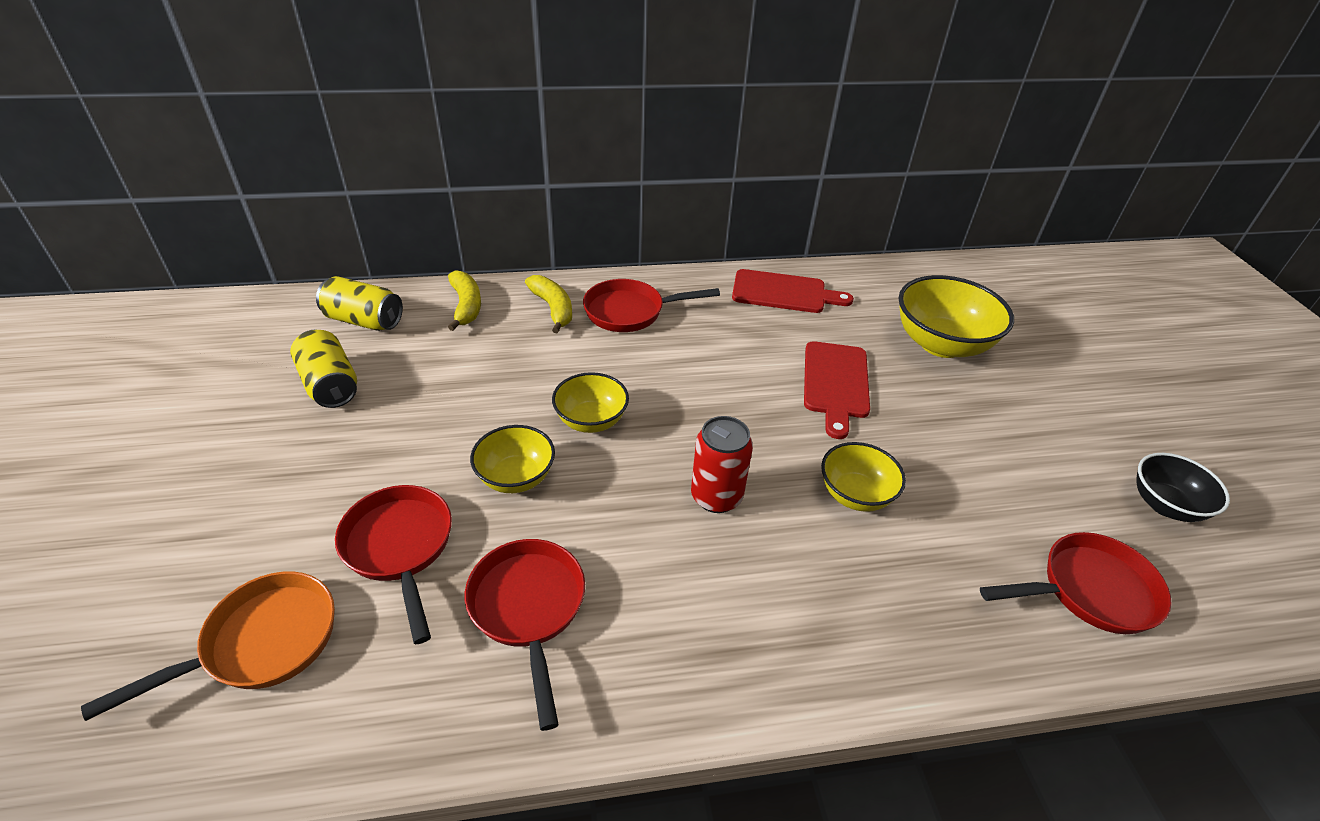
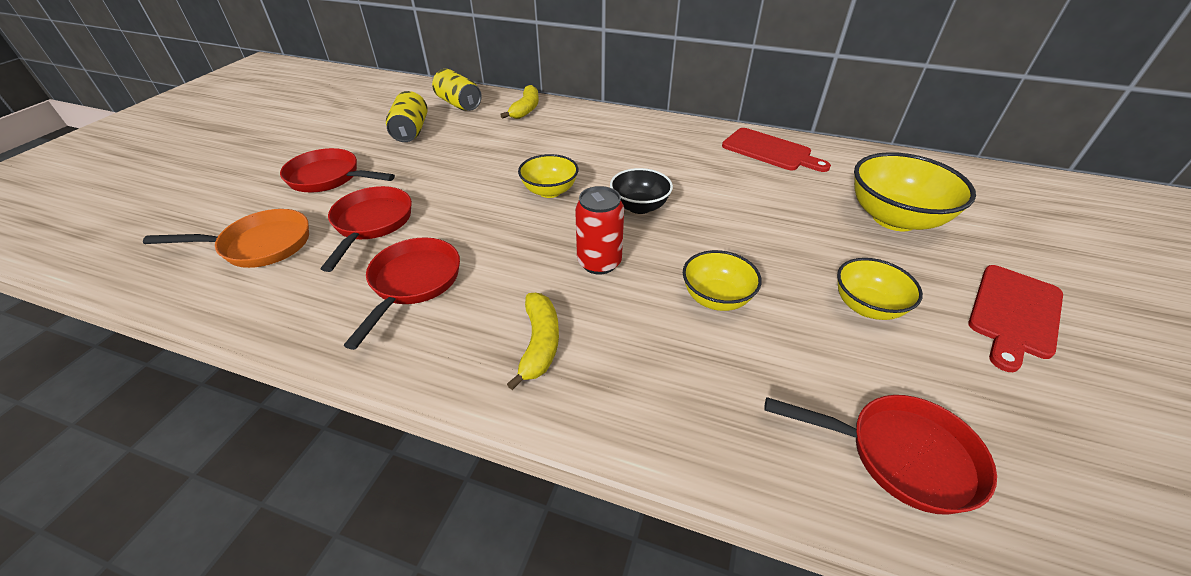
camera: 30 degrees right, 0 degrees up
(516, 477) = (472, 208): yellow bowl -> yellow bowl (866, 306)
(553, 308) = (581, 123): yellow banana -> yellow banana (539, 343)
(630, 312) = (634, 136): red pan -> red pan (329, 178)
(835, 383) = (764, 219): red cutting board -> red cutting board (1014, 314)
(1164, 505) = (1062, 419): black bowl -> black bowl (639, 206)

